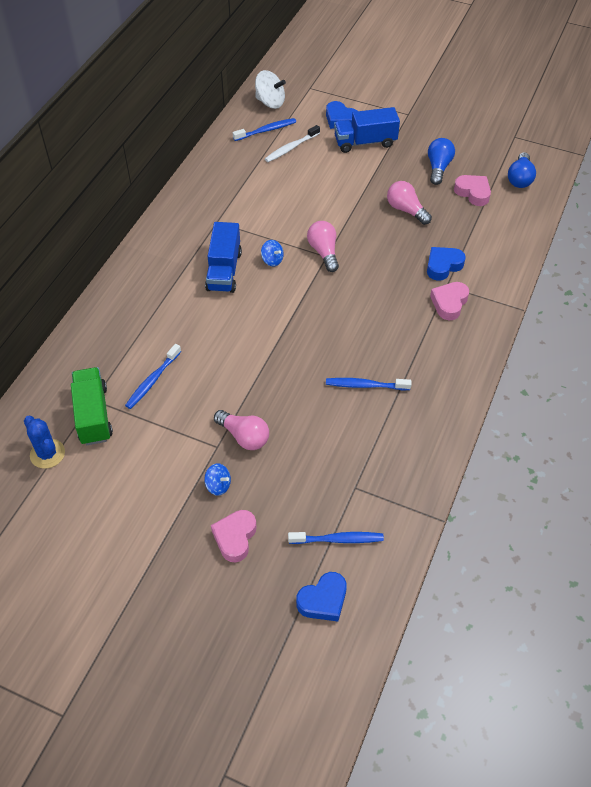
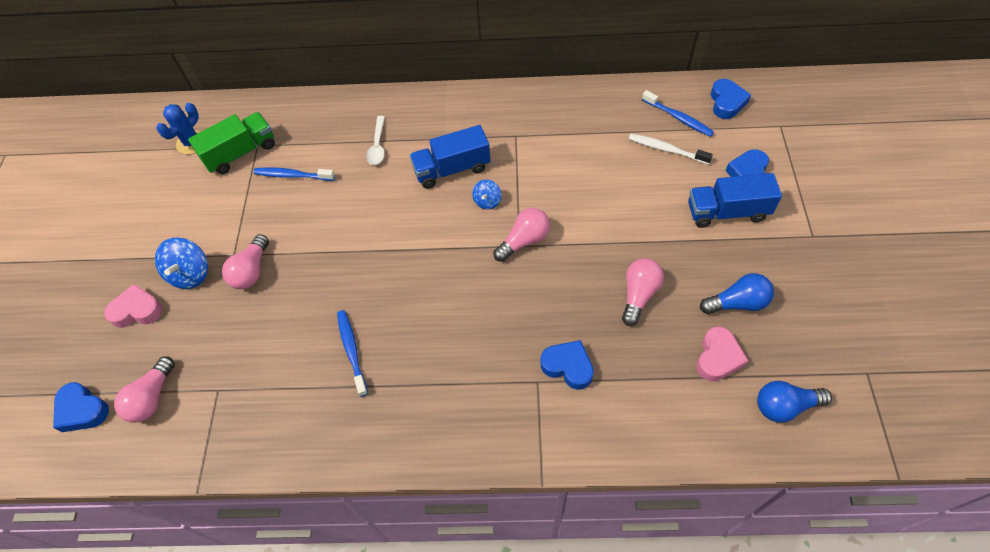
camera: 70 degrees right, 5 degrees up
(162, 311) = (377, 146): none -> white spoon
(218, 485) = (190, 274): blue spinning top -> blue spinning top, size x1.70
(270, 102) = (726, 102): white spinning top -> blue heart
(338, 539) = (152, 397): blue toothbrush -> pink light bulb
(365, 142) = (727, 212): blue truck -> blue truck turned 60 degrees counterclockwise
(449, 303) = (510, 394): pink heart -> none

